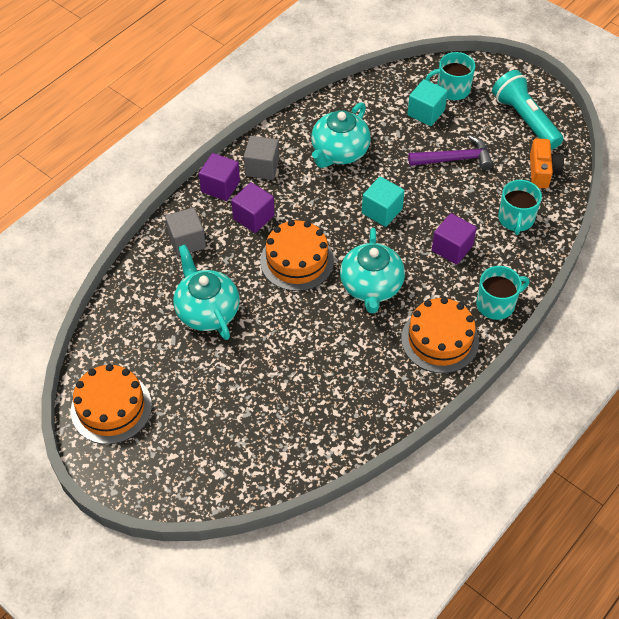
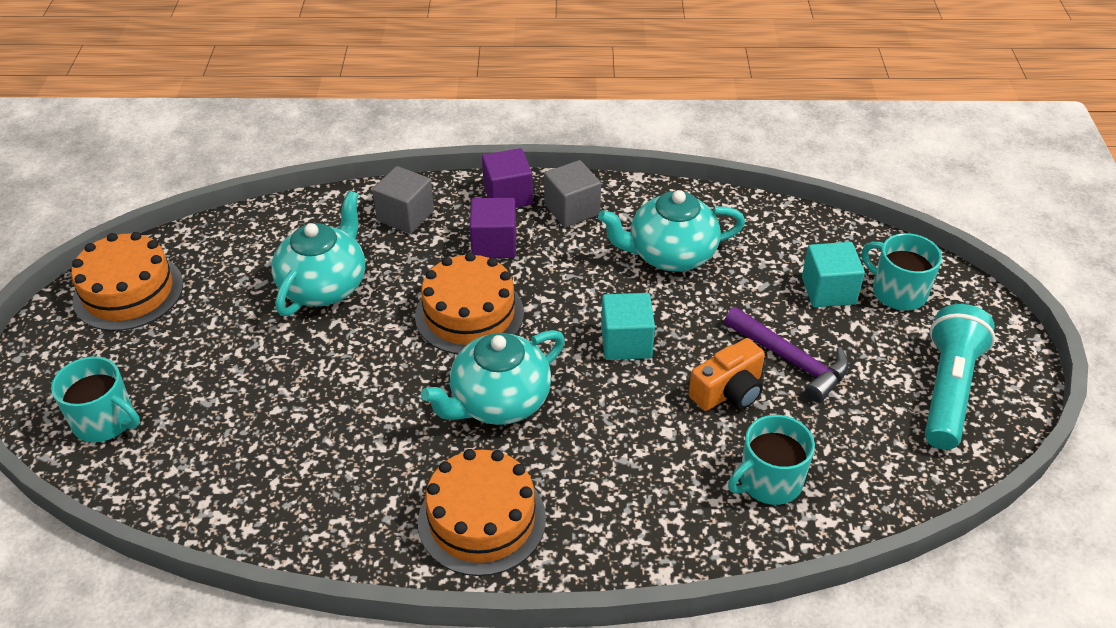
camera: 50 degrees right, 10 degrees down
(452, 248) = (644, 443): purple cube -> none
(496, 304) = (602, 546): turquoise mug -> turquoise mug (105, 421)
(542, 172) = (885, 461): orange camera -> orange camera (728, 391)

